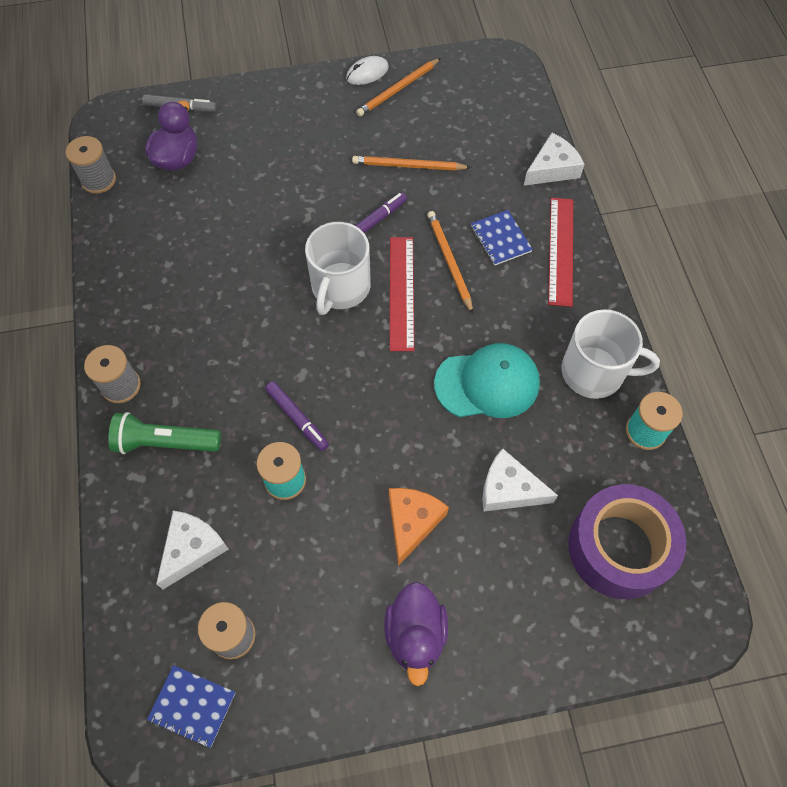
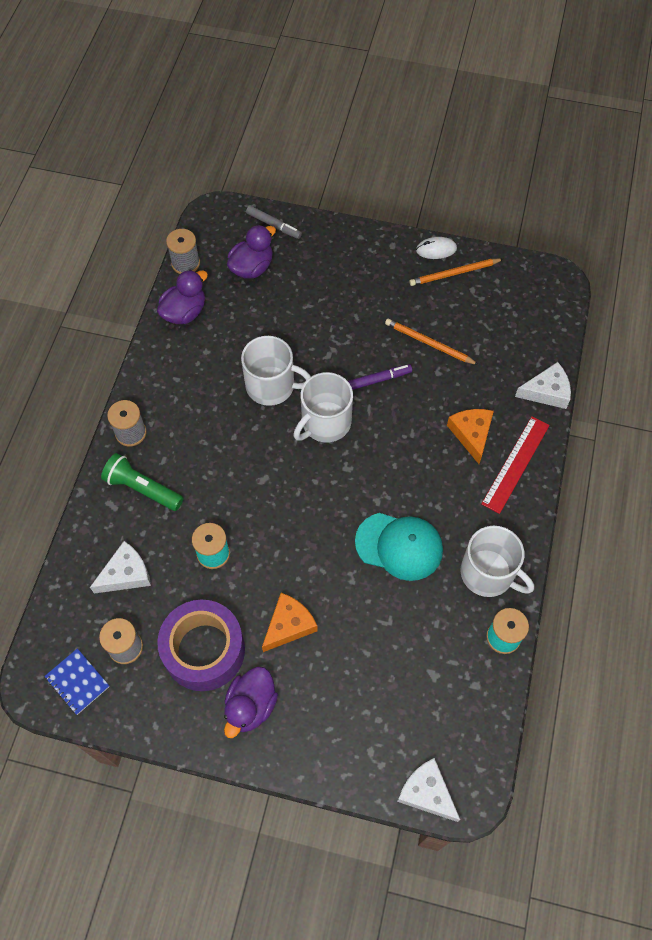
camera: 25 degrees right, 0 degrees up
(122, 232) = (184, 312): none -> purple duck
(261, 272) = (271, 386): none -> white mug
(297, 418) = (244, 511): purple marker -> none
(401, 292) = (370, 446): red ruler -> none
(449, 261) = (420, 436): orange pencil -> none
(500, 239) = (471, 434): blue notebook -> orange cheese
(509, 489) = (373, 633): white cheese -> white cheese (426, 792)
(619, 548) = (433, 714): purple tape -> purple tape (204, 650)

